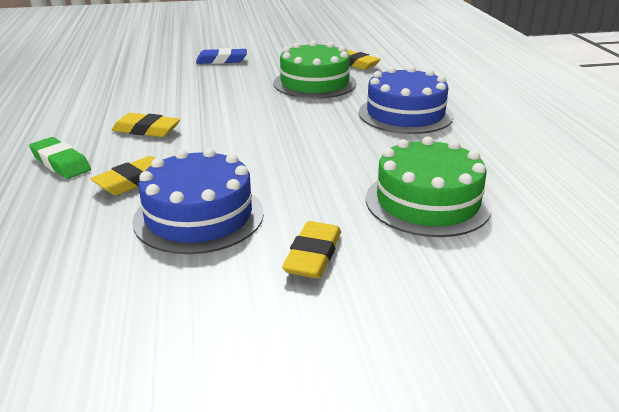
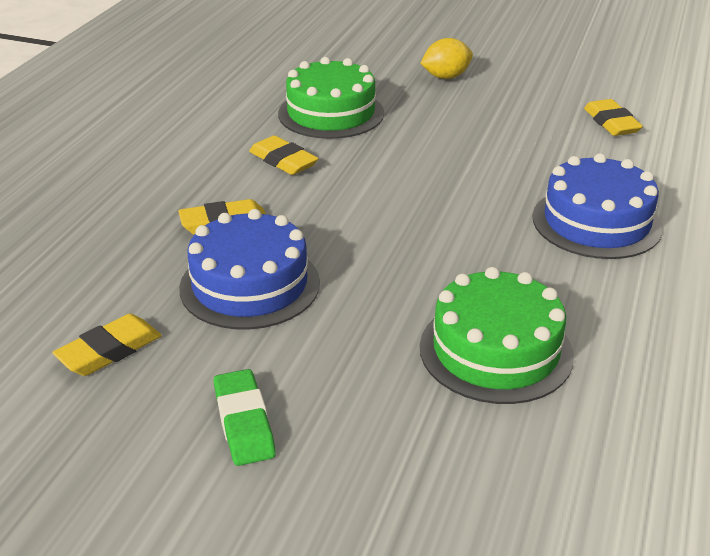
camera: 30 degrees right, 5 degrees up
(60, 163) = (175, 180): green eraser -> green eraser (244, 422)
(221, 60) = (446, 77): blue eraser -> yellow lemon
(313, 255) = (317, 368): yellow eraser -> yellow eraser (109, 351)
(314, 83) = (527, 142): green cake -> green cake (331, 113)

